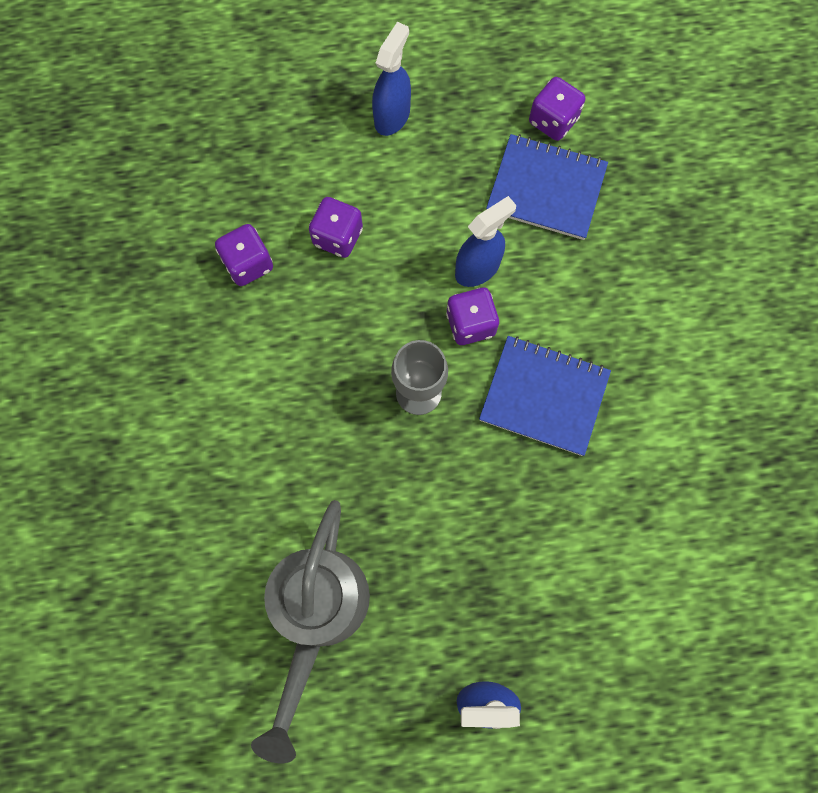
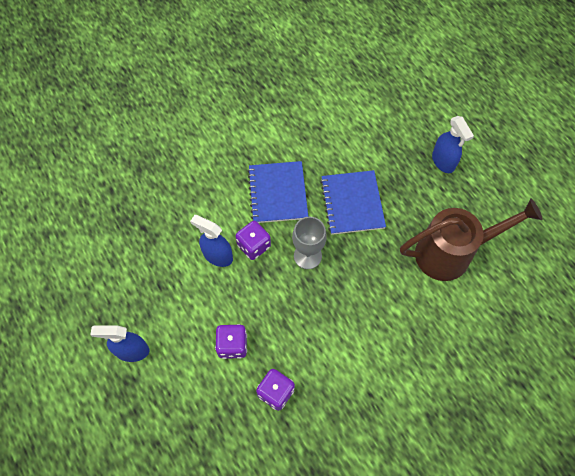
camera: 115 degrees left, 10 degrees down
(318, 614) = (451, 253): grey watering can -> brown watering can
(546, 188) = (149, 239): blue notebook -> blue notebook (352, 203)
(553, 121) = (100, 253): purple dice -> none

